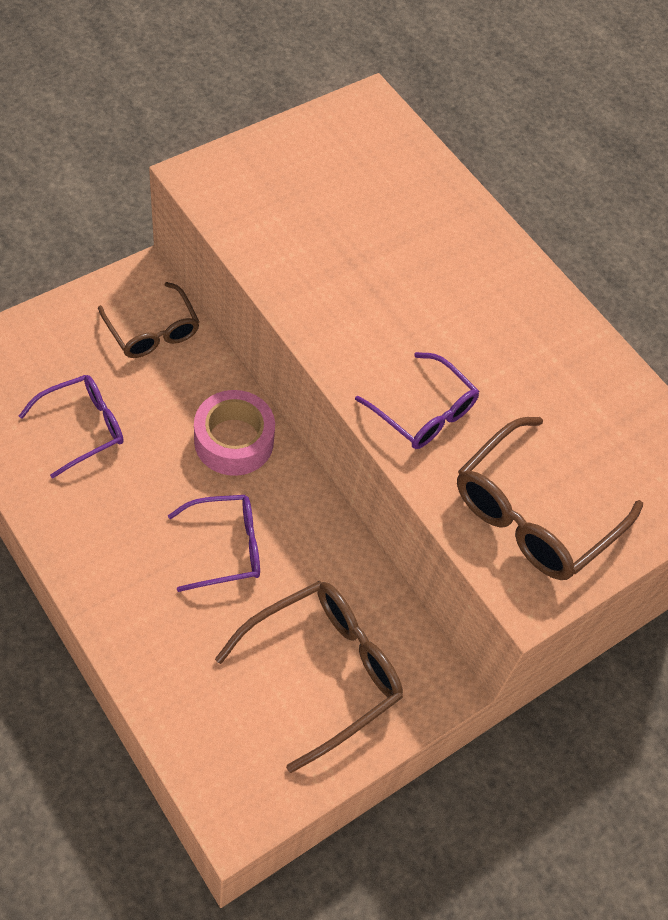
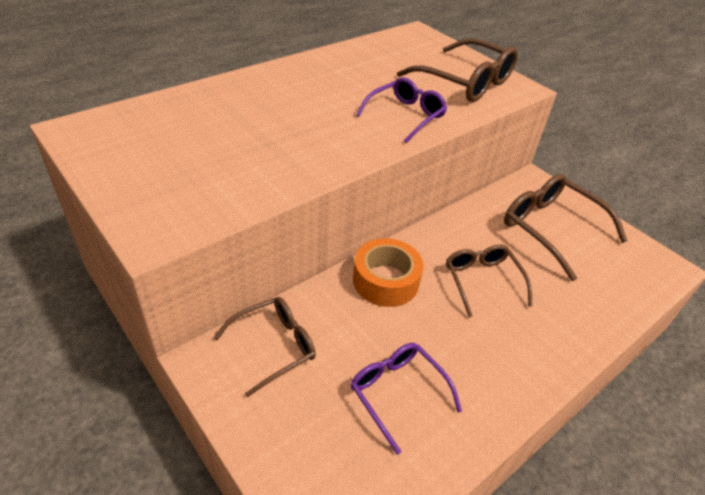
camera: 90 degrees left, 15 degrees down
(226, 547) = (482, 281): purple glasses -> brown glasses
(234, 441) = (386, 281): pink tape -> orange tape

